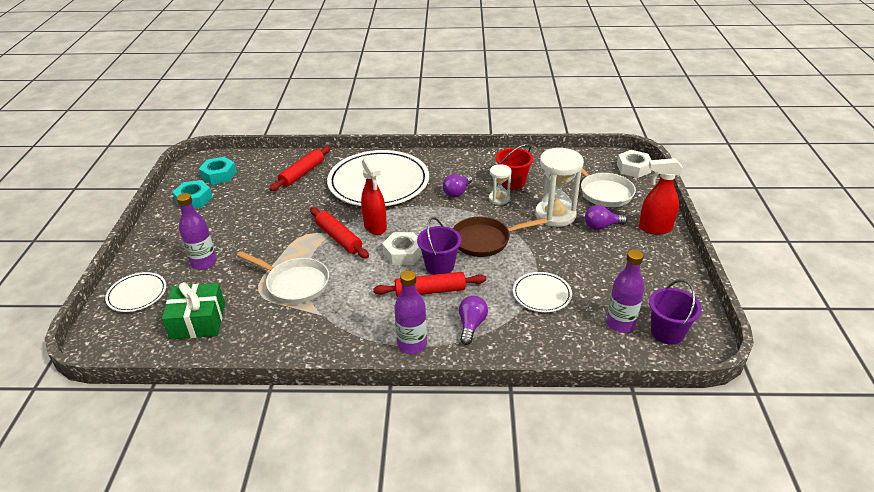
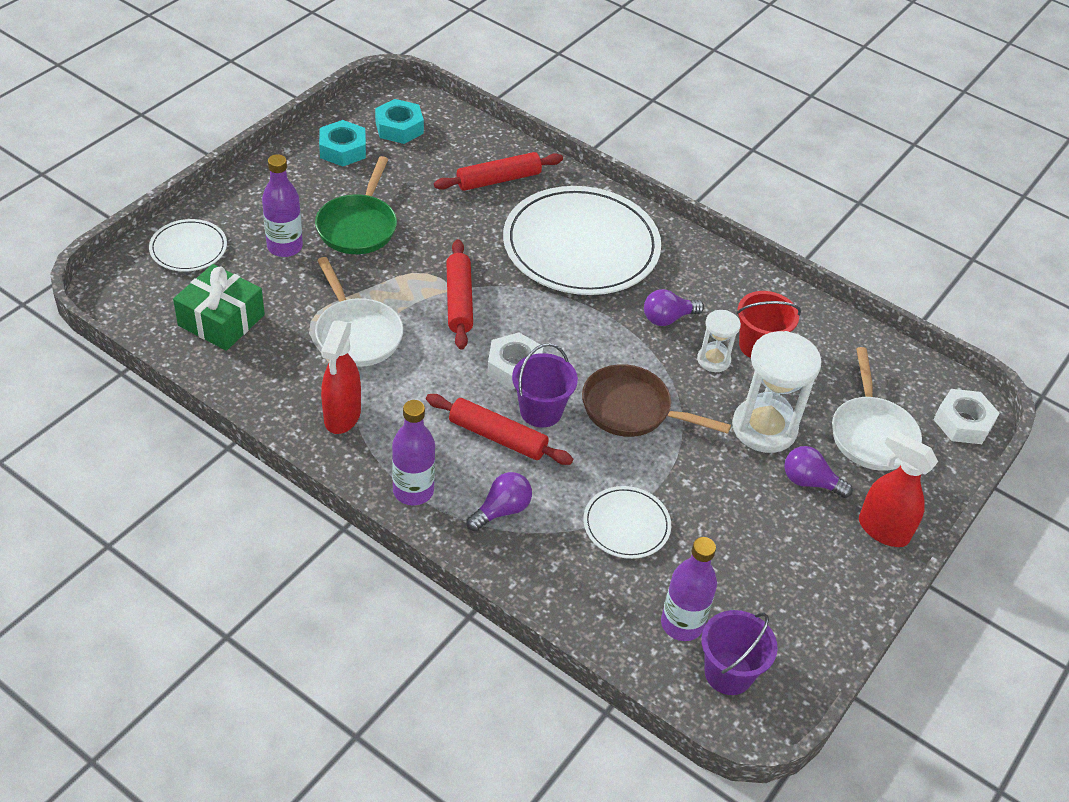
camera: 30 degrees right, 10 degrees up
(241, 231) = (358, 226): none -> green pan
(375, 227) = (516, 310): red spray bottle -> red spray bottle (342, 416)

